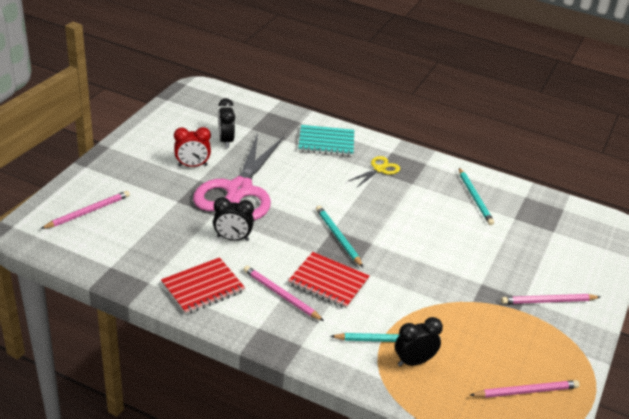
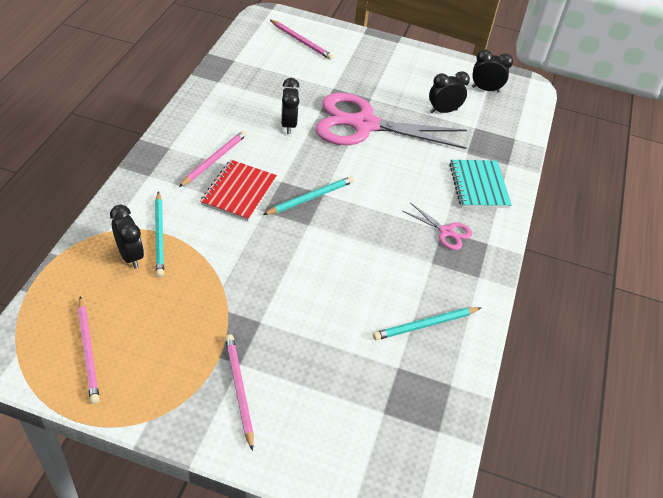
camera: 80 degrees right, 10 degrees up
(192, 165) = (392, 92): red clock -> none
(198, 111) = (485, 89): none -> black clock
(203, 287) = (216, 111): red notebook -> none
(379, 169) = (446, 232): yellow scissors -> pink scissors

